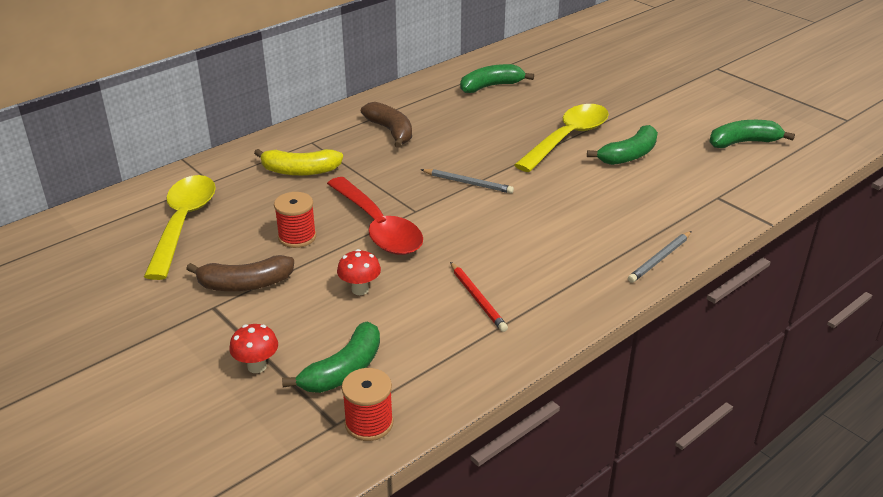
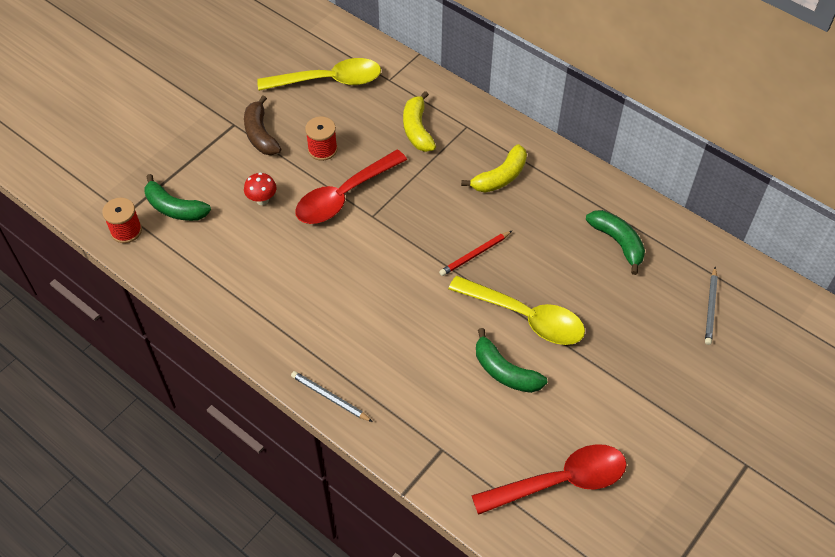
camera: 80 degrees right, 20 degrees up
(257, 366) = (175, 162): red mushroom -> none
(391, 131) = (500, 177): brown banana -> yellow banana
(468, 183) = (423, 246): grey pencil -> grey pencil (710, 307)
(477, 298) = (259, 273): red pencil -> red pencil (475, 254)
(743, 142) = (560, 481): green banana -> red spoon

